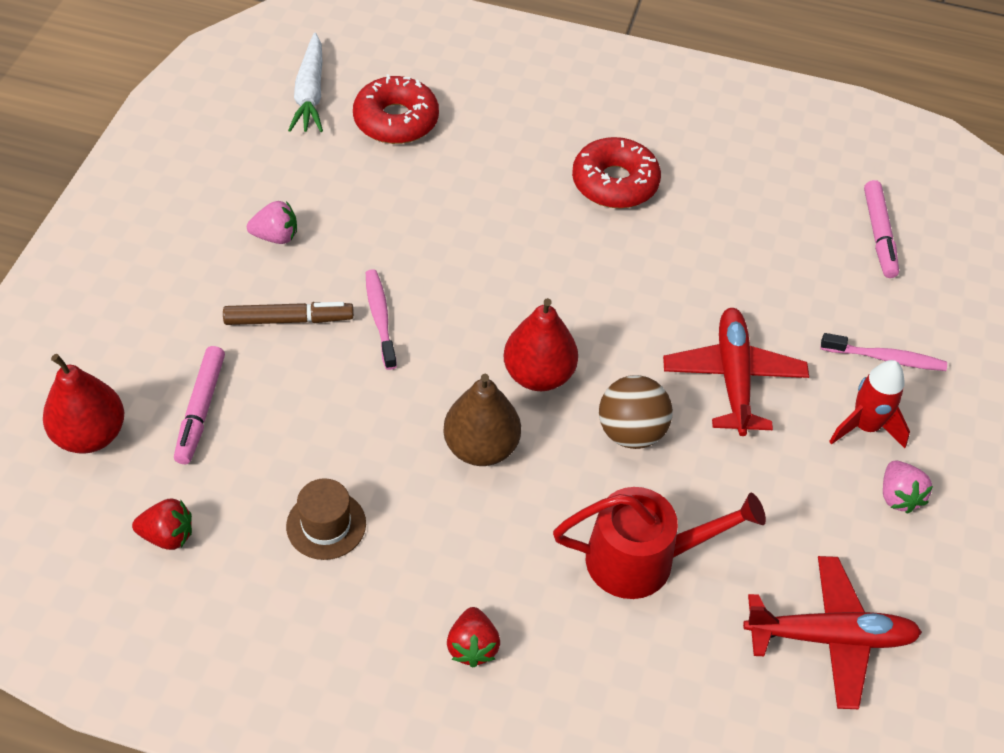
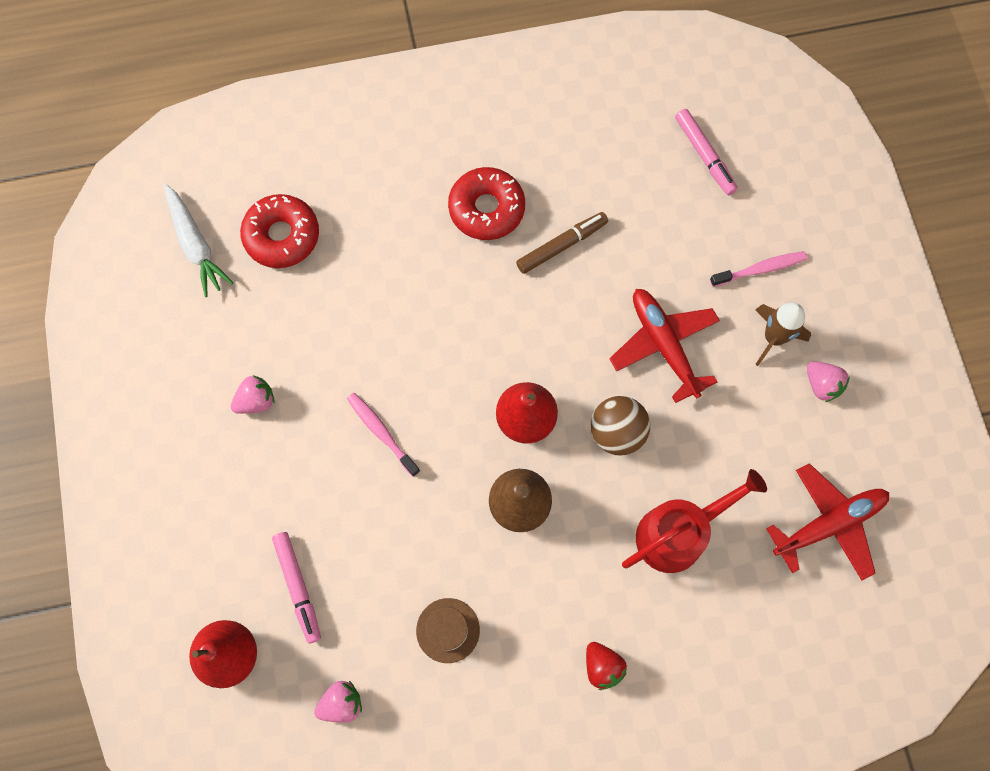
camera: 25 degrees left, 20 degrees up
(168, 536) = (341, 703): red strawberry -> pink strawberry
(288, 320) = (314, 472): brown marker -> brown marker (561, 245)
(865, 427) = (773, 338): red rocket -> brown rocket

